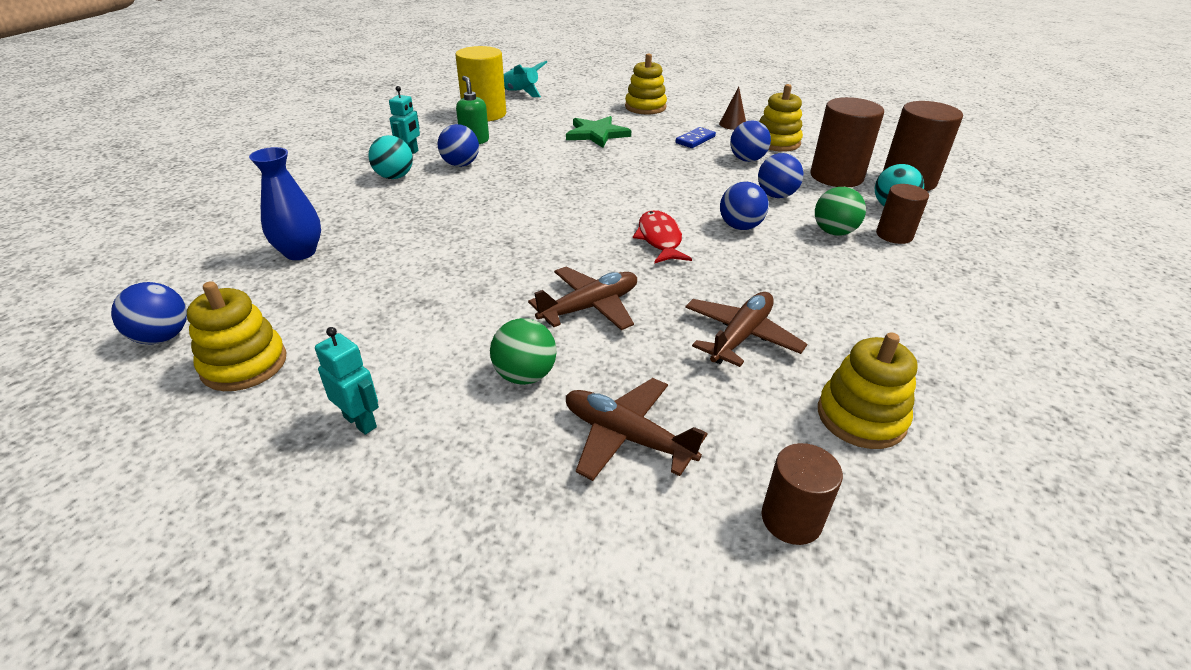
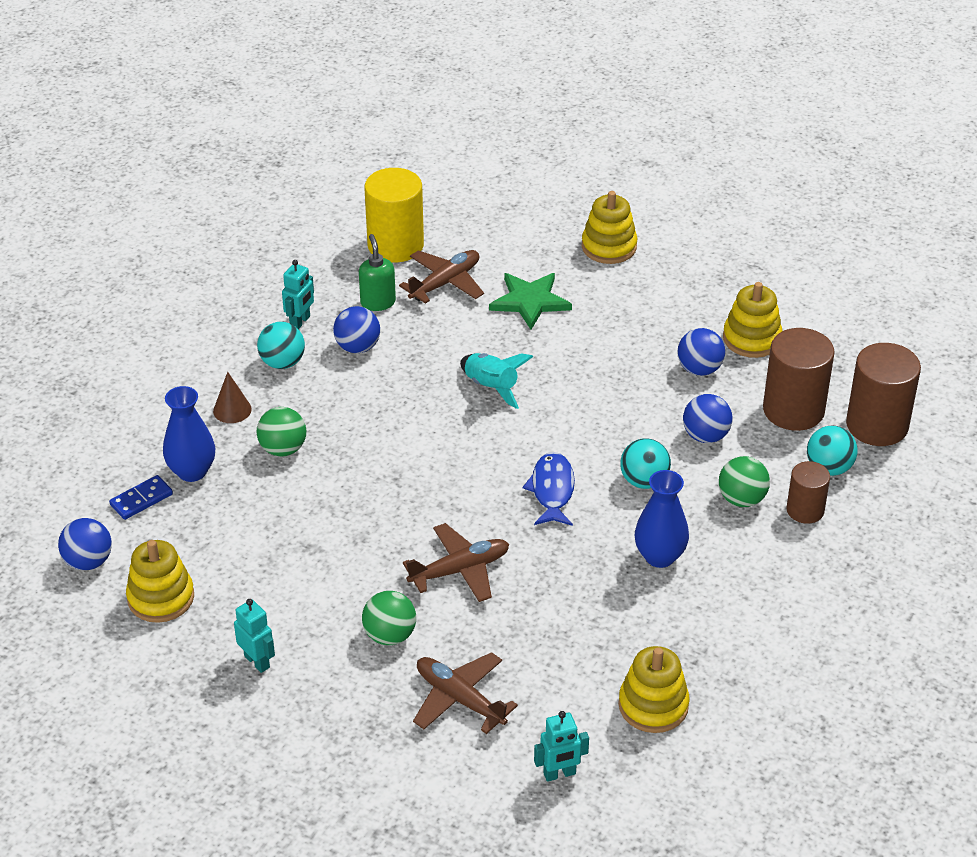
camera: 10 degrees right, 5 degrees up
(395, 230) = (283, 449): none -> green ball
(521, 93) = (449, 199): turquoise rocket -> turquoise rocket (491, 387)
(659, 239) = (552, 490): red fish -> blue fish
(695, 140) = (650, 324): blue domino -> blue domino (141, 499)
(733, 124) = (711, 295): brown cone -> brown cone (232, 410)
(740, 227) = (644, 481): blue ball -> turquoise ball
(740, 336) = (587, 618): brown plane -> brown plane (445, 283)
(785, 278) = (659, 556): none -> blue vase
(791, 519) = (559, 774): brown cylinder -> turquoise robot

